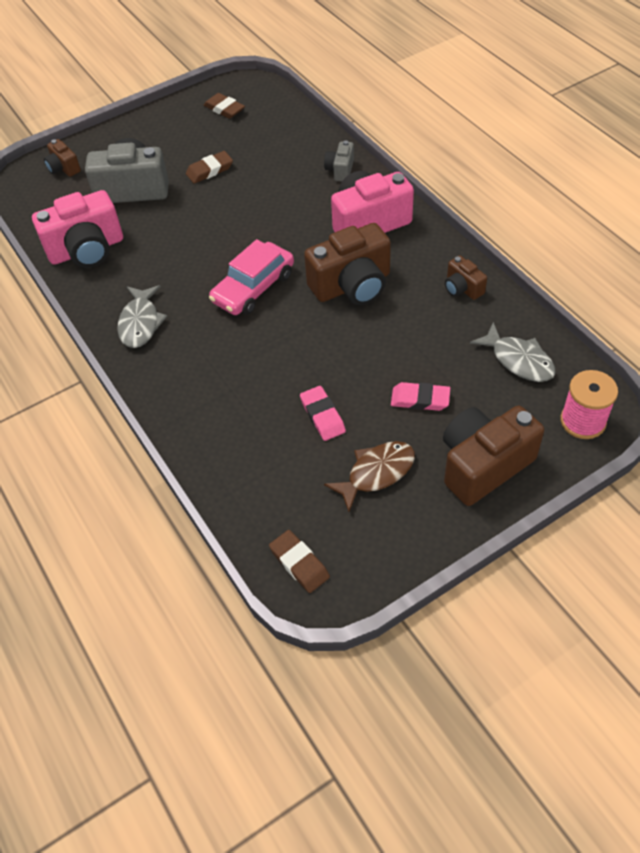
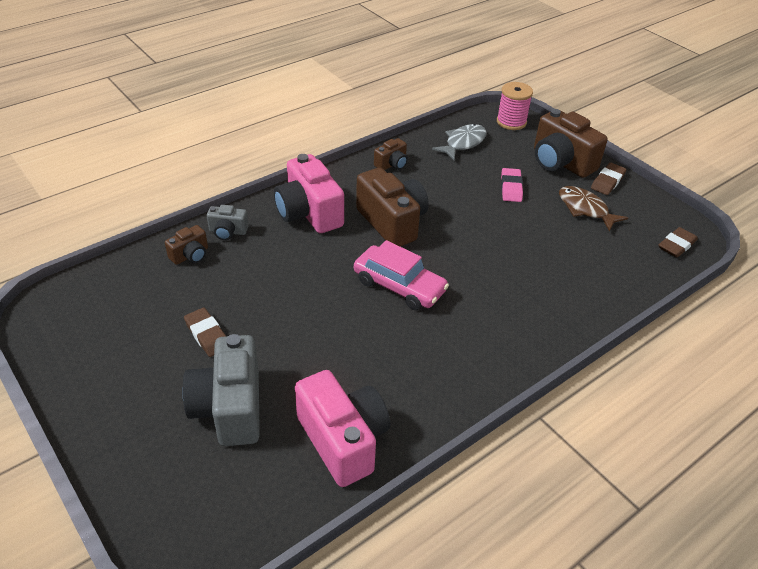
camera: 100 degrees left, 10 degrees down
(64, 168) = (168, 501): brown camera -> brown camera (190, 255)
(140, 323) = (457, 370): grey fish -> none
(224, 109) = (85, 331): brown eraser -> brown eraser (607, 181)
(322, 416) = (541, 237): pink eraser -> none

